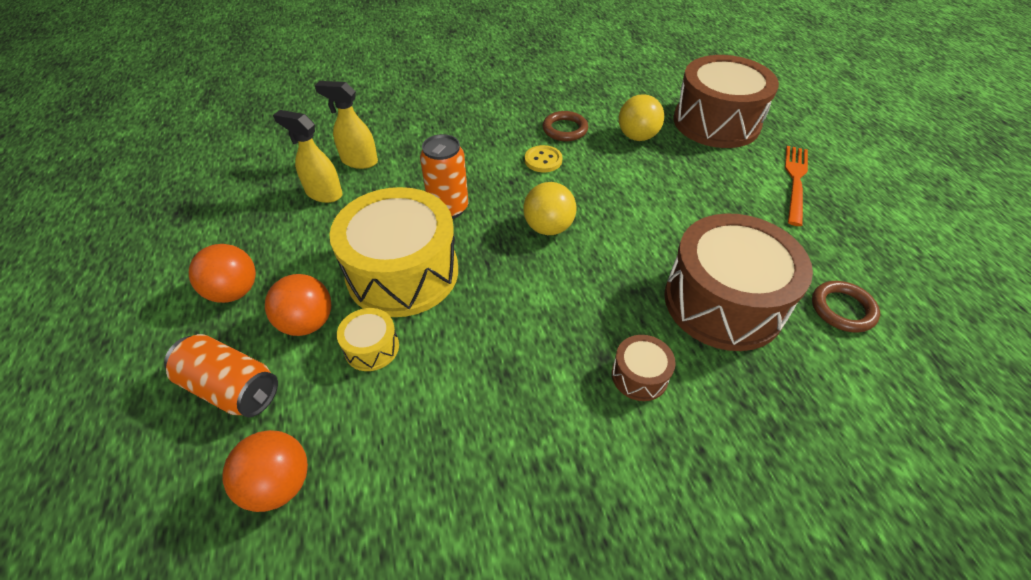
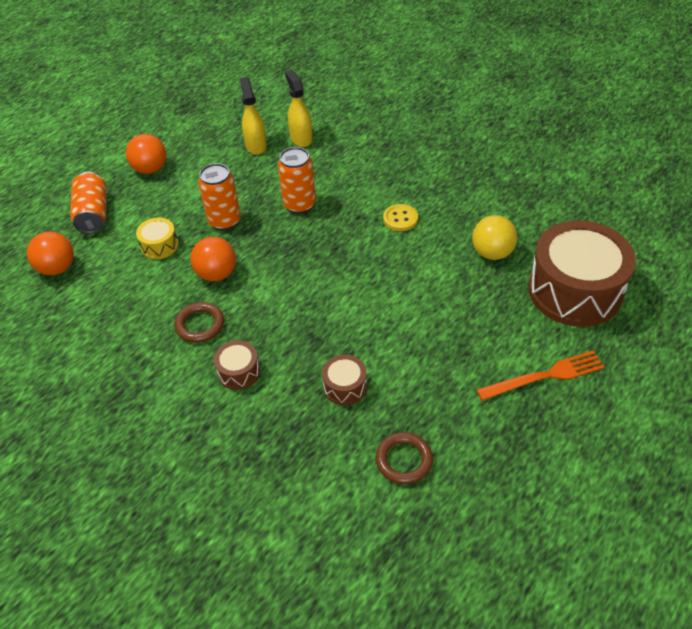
camera: 55 degrees right, 0 degrees up
(307, 323) = (154, 210): orange ball -> orange ball (217, 274)
(402, 272) = (224, 221): yellow drum -> orange can
(548, 227) = (330, 261): yellow ball -> none
(565, 129) = (452, 209): brown ring -> brown ring (200, 325)
(723, 302) = (345, 386): brown drum -> brown drum, size x0.43

